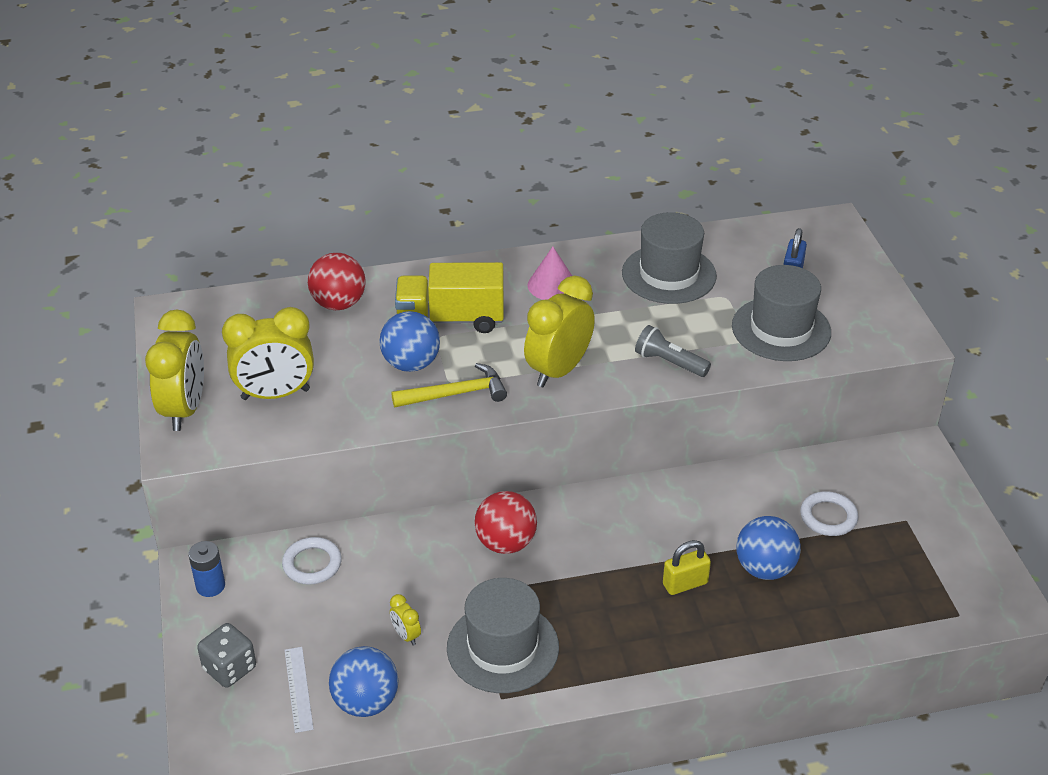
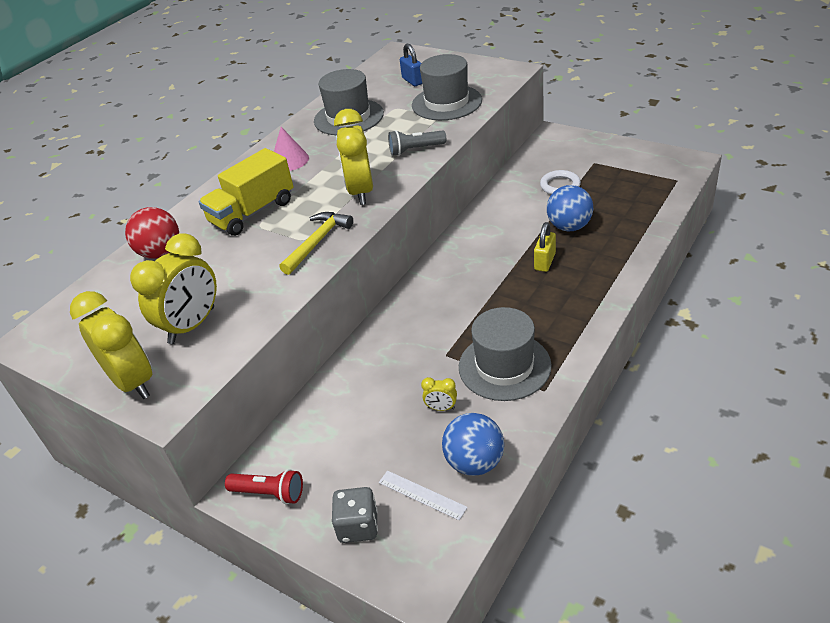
camera: 40 degrees left, 0 degrees up
(210, 586) = (269, 493): blue battery -> red flashlight
(312, 564) = (322, 422): white ring -> none
(411, 364) = (263, 248): blue ball -> none
(506, 543) = (423, 318): red ball -> none

